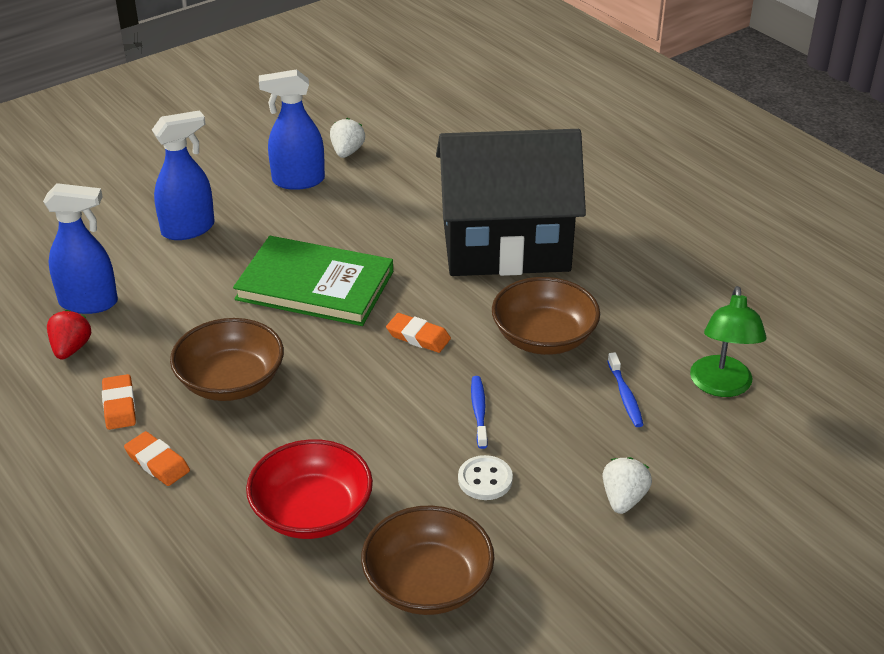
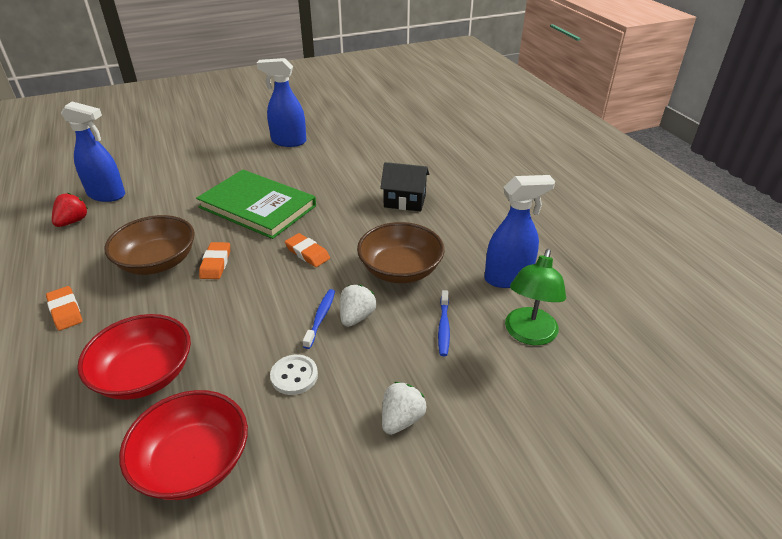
camera: 15 degrees right, 0 degrees up
(119, 406) = (72, 265): orange eraser -> orange eraser (216, 263)
(188, 229) = (201, 160): blue spray bottle -> blue spray bottle (508, 278)
(347, 152) = (330, 129): white strawberry -> white strawberry (356, 317)
(428, 583) = (193, 462): brown bowl -> red bowl
(506, 246) = (404, 201): black house -> black house, size x0.43

